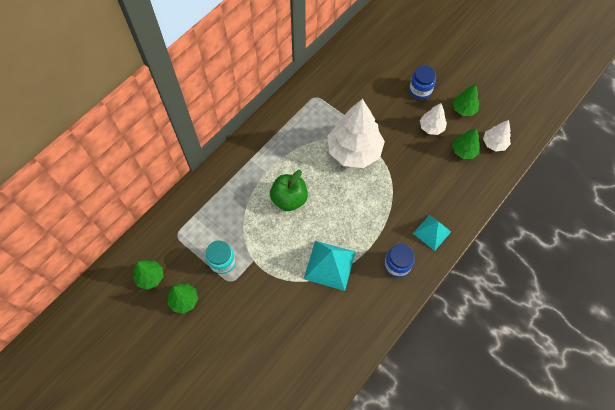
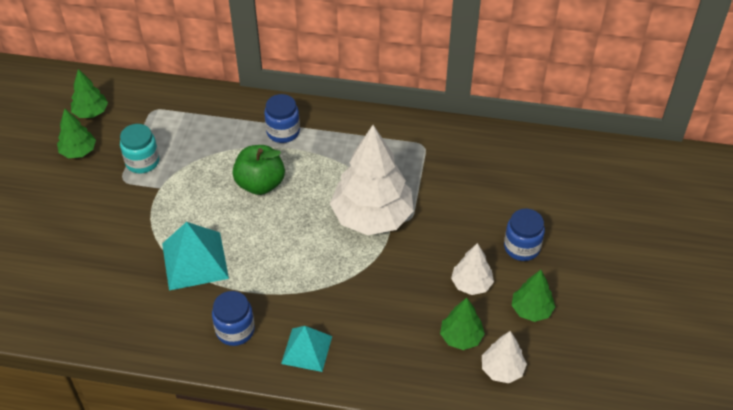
camera: 60 degrees right, 15 degrees down
(253, 165) = (283, 132): none -> blue jar

